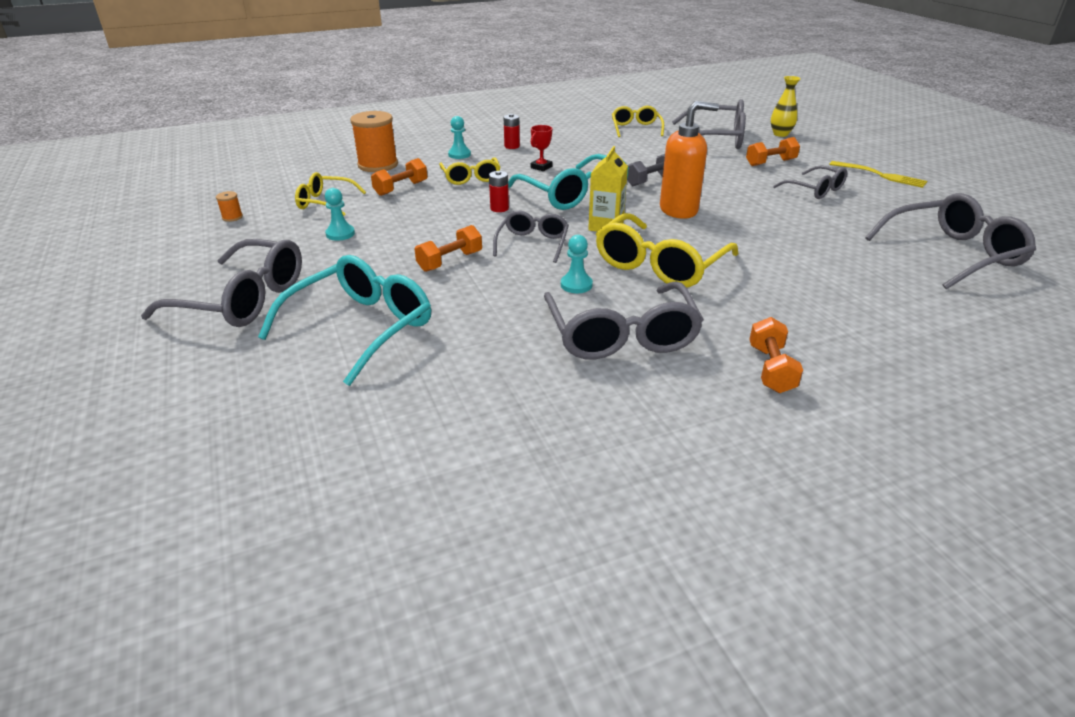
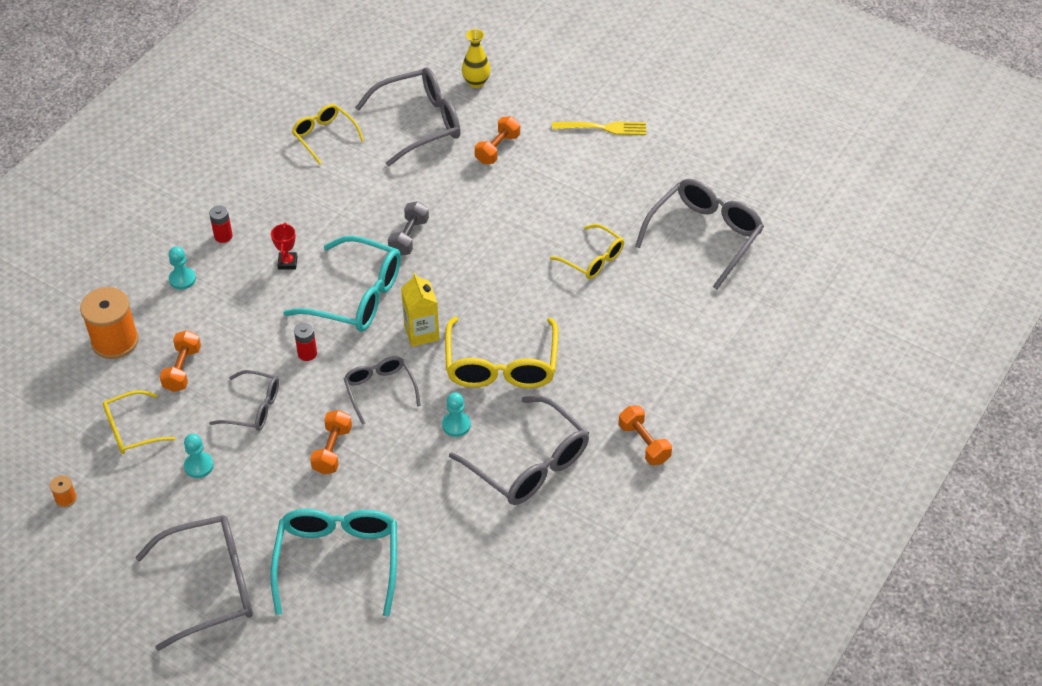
camera: 35 degrees left, 15 degrees up
(471, 178) = (234, 316): yellow glasses -> yellow glasses (593, 259)
(679, 210) = (466, 276): orange soap dispenser -> none
(815, 190) = (561, 183): grey glasses -> grey glasses (253, 408)

